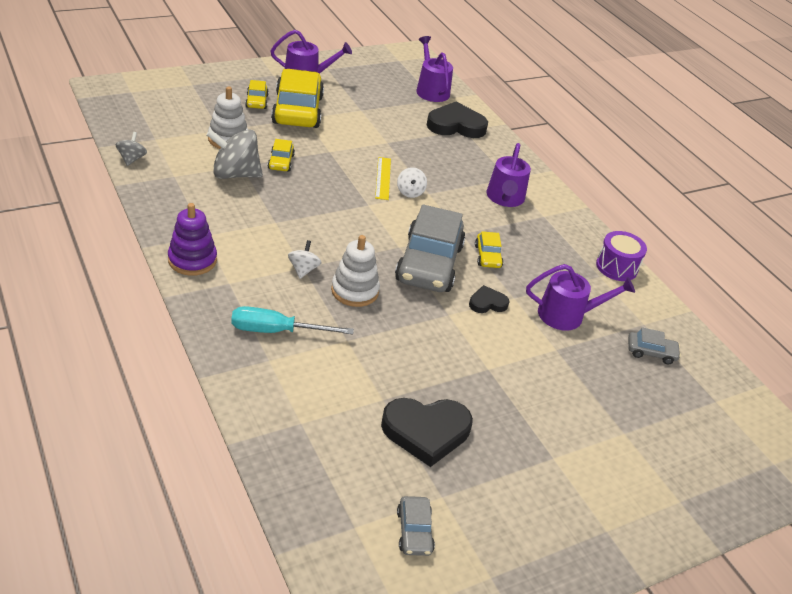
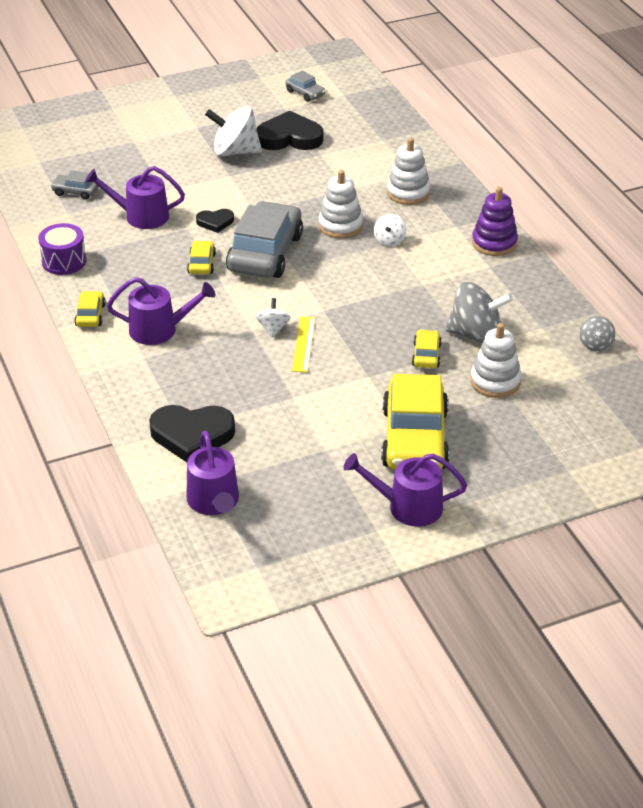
camera: 170 degrees left, 0 degrees up
(257, 101) = (472, 448): yellow car -> yellow car (90, 315)
(276, 331) = (408, 193): turquoise screwdriver -> white stacking toy
(414, 531) = (305, 93): grey car -> grey car turned 135 degrees clockwise
(491, 407) = (235, 152): none -> white spinning top
(505, 198) = (159, 330): purple watering can -> purple watering can turned 75 degrees clockwise

